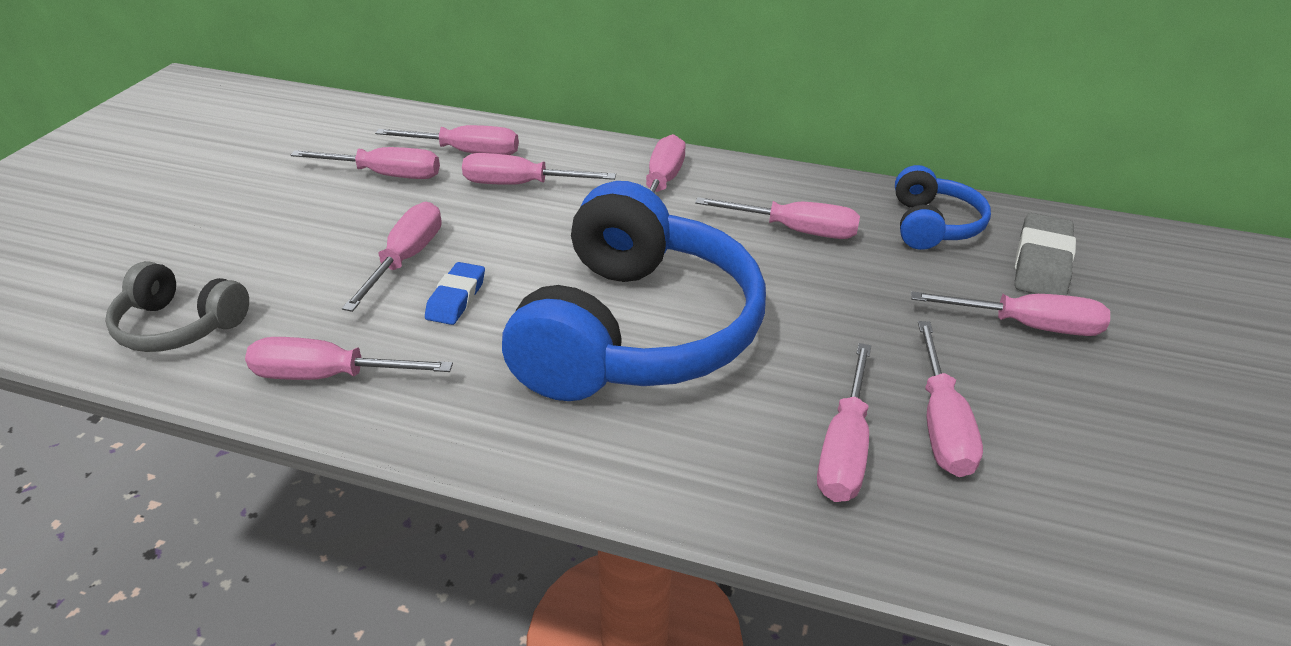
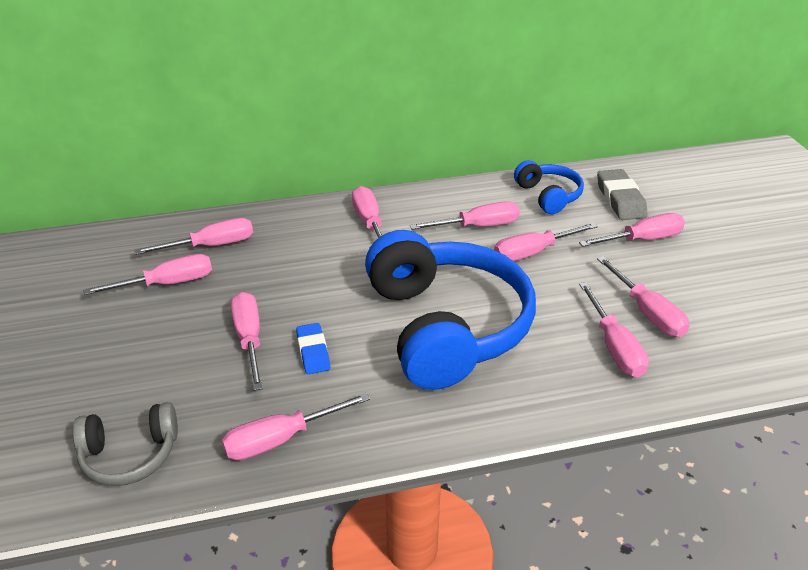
camera: 30 degrees left, 0 degrees up
(520, 185) = (276, 256): pink screwdriver -> pink screwdriver (533, 252)

